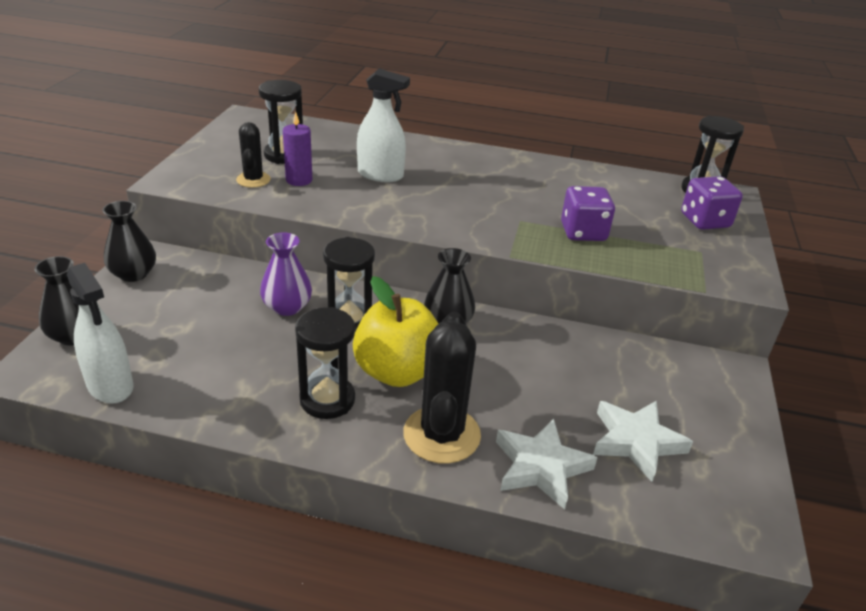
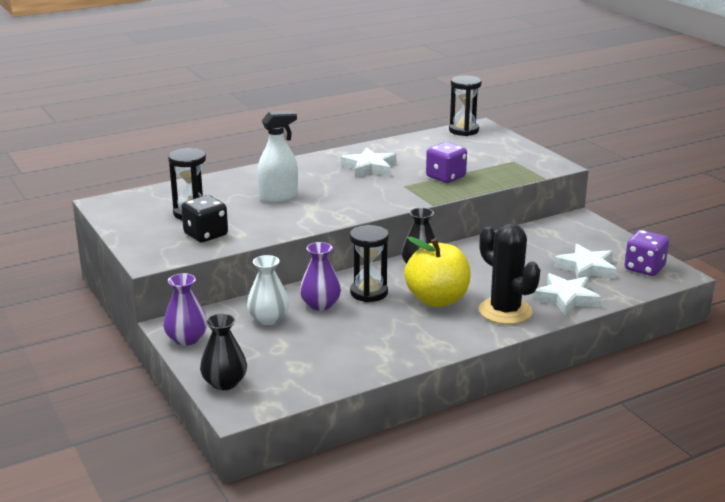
camera: 40 degrees left, 10 degrees down
(110, 385) = (301, 388): white spray bottle -> none
(133, 274) = (186, 339): black vase -> purple vase
(222, 294) = (268, 319): none -> white vase
(253, 180) = (206, 235): black cactus -> black dice
(299, 180) = (235, 222): purple candle -> none
(327, 400) = (427, 329): black hourglass -> none
(521, 185) = (369, 168): none -> white star
(705, 221) = (491, 145): purple dice -> purple dice (644, 268)

